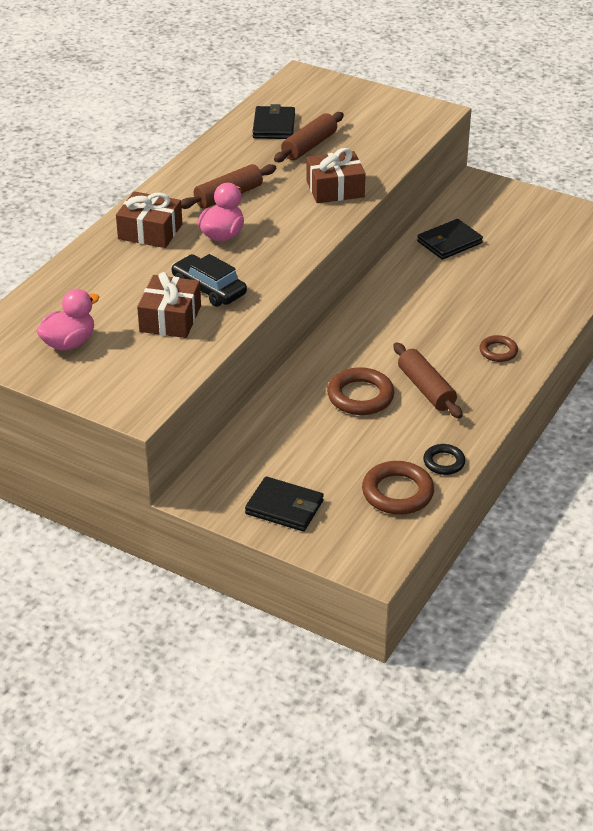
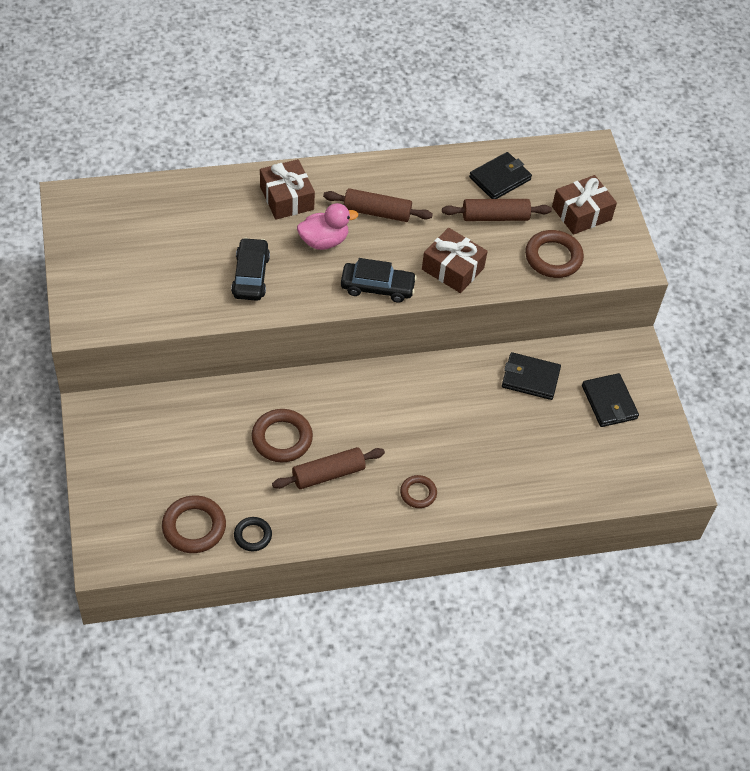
camera: 45 degrees right, 15 degrees up
(69, 343) = (117, 241): pink duck -> none
(170, 318) = (195, 277): brown gift -> brown gift (581, 213)
(284, 507) = (121, 469): black wallet -> black wallet (609, 402)
(307, 232) = (377, 287): none -> black car
(384, 141) = (553, 257): none -> brown ring
(426, 389) = (328, 474): brown rolling pin -> brown rolling pin turned 45 degrees clockwise

